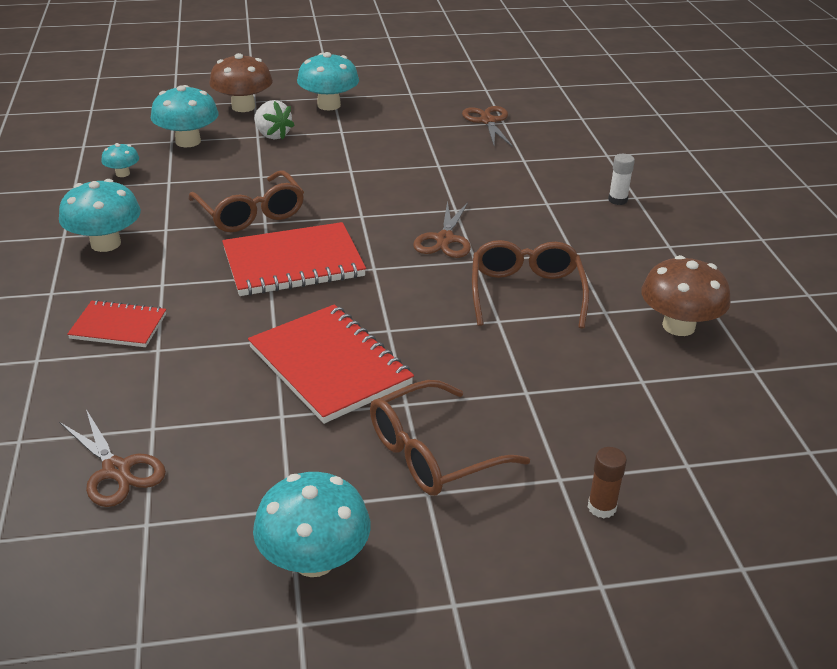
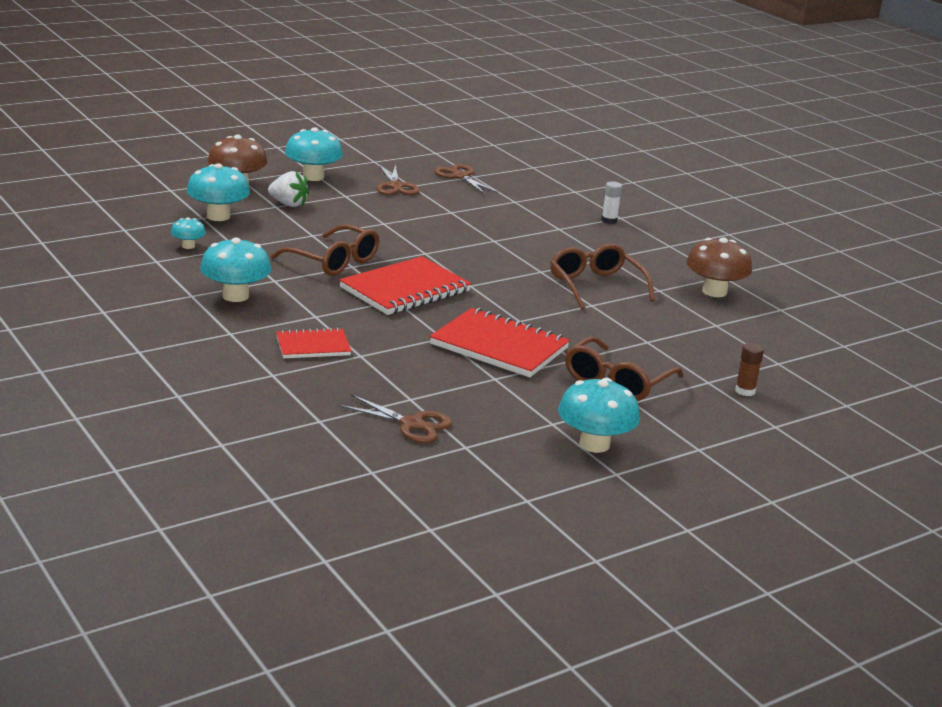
camera: 25 degrees left, 10 degrees down
(445, 239) = (505, 261): brown scissors -> brown scissors (396, 186)

